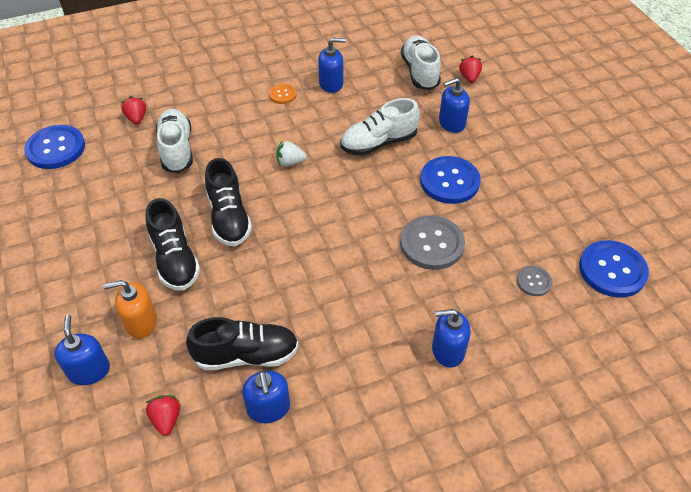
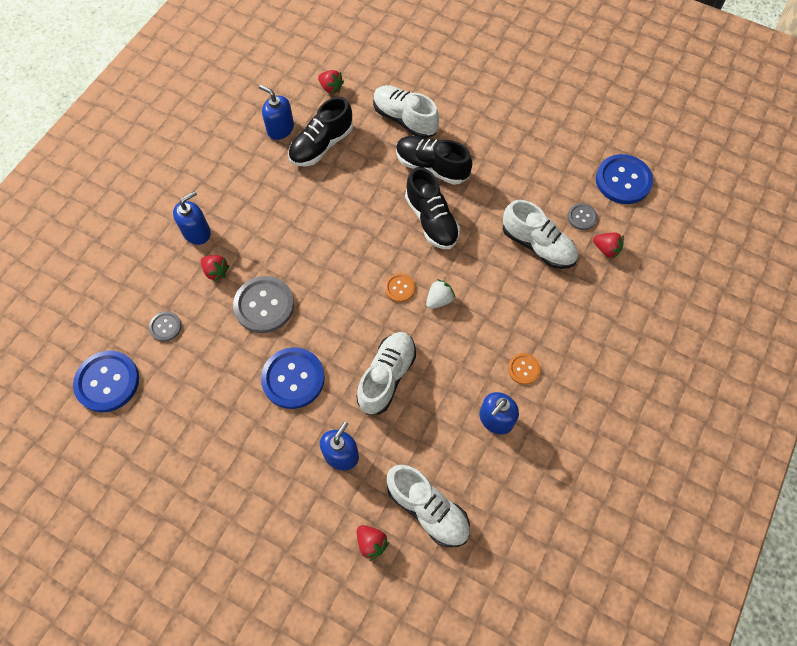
camera: 140 degrees right, 15 degrees up
(89, 370) = (401, 80): blue soap dispenser -> none
(121, 146) = (582, 217): none -> grey button
(141, 322) = (404, 119): orange soap dispenser -> white shoe
(229, 217) = (431, 220): black shoe -> black shoe turned 150 degrees counterclockwise
(310, 187) = (399, 288): none -> orange button
(454, 299) = (216, 271): none -> red strawberry

